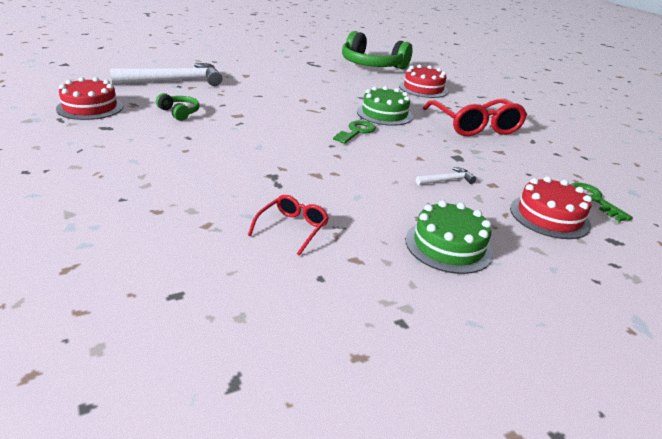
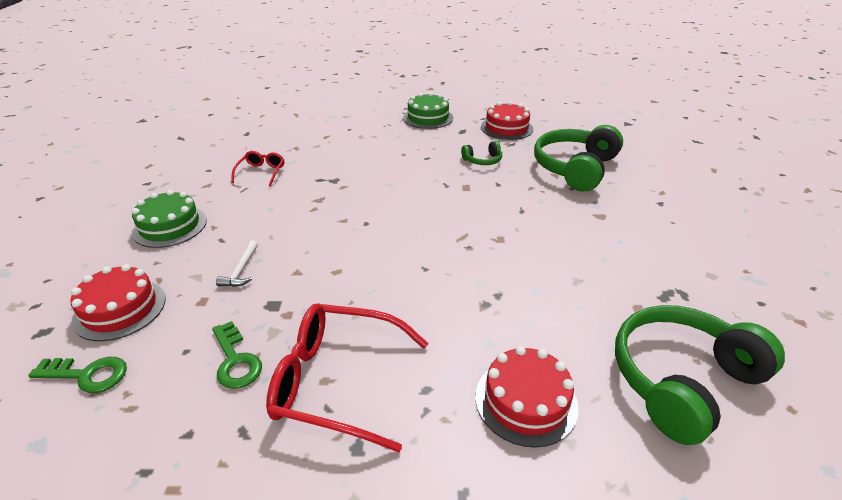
camera: 120 degrees right, 5 degrees up
(175, 81) = (575, 168): white hammer -> green headphones
(292, 228) = (261, 172): red glasses -> red glasses turned 135 degrees counterclockwise
(356, 132) = (387, 249): green key -> green key (235, 360)
(384, 114) = (427, 294): green cake -> green cake (428, 118)

